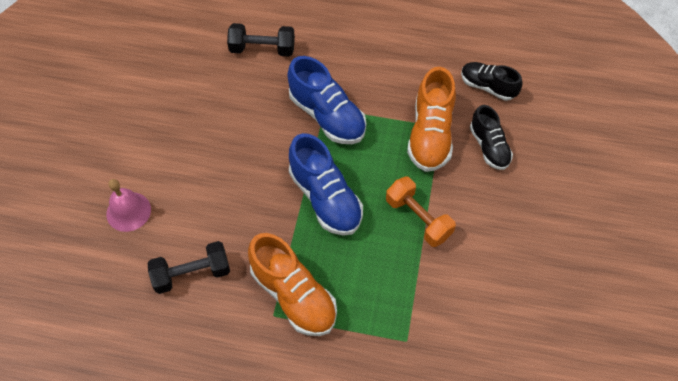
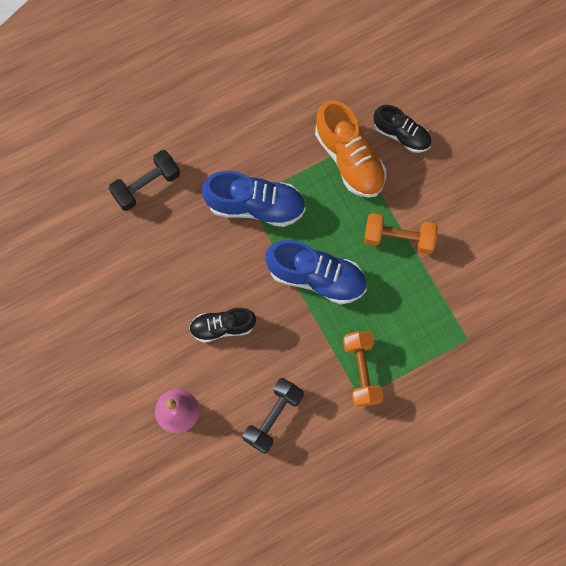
camera: 40 degrees left, 15 degrees up
(293, 295) = (361, 371): orange shoe -> orange dumbbell
(487, 87) = (358, 79): black shoe -> black shoe (222, 327)

